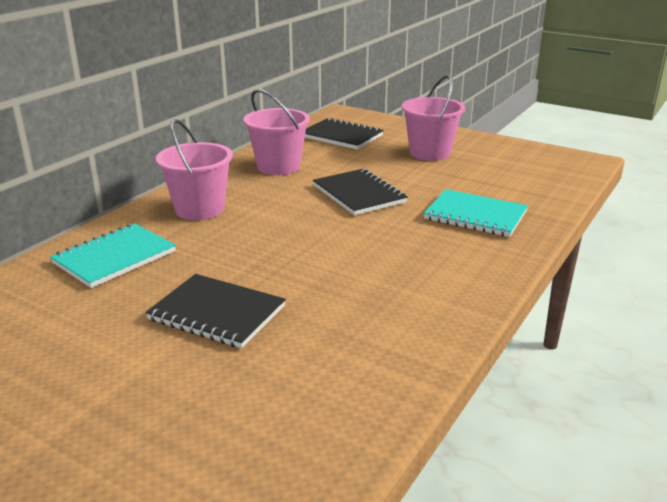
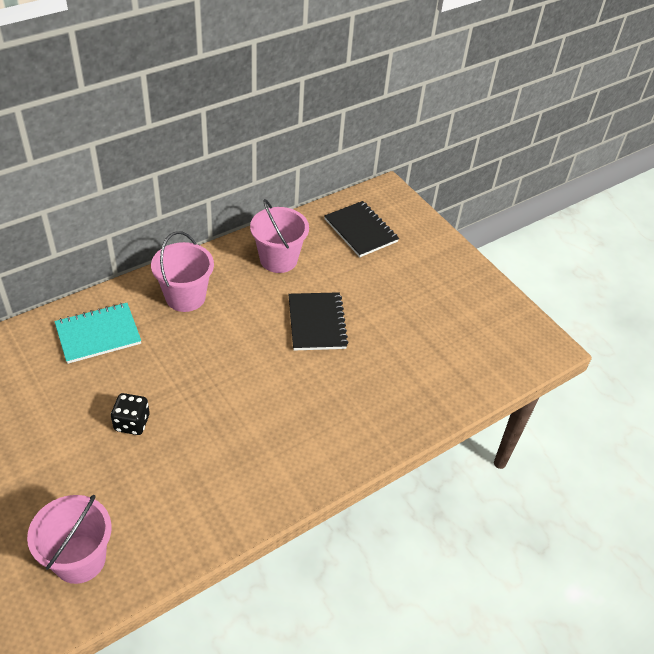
camera: 20 degrees right, 20 degrees up
(217, 313) = (132, 423): black notebook -> black dice
(430, 153) = (419, 284): pink bucket -> pink bucket (79, 559)
(475, 215) = (388, 387): turquoise notebook -> none

